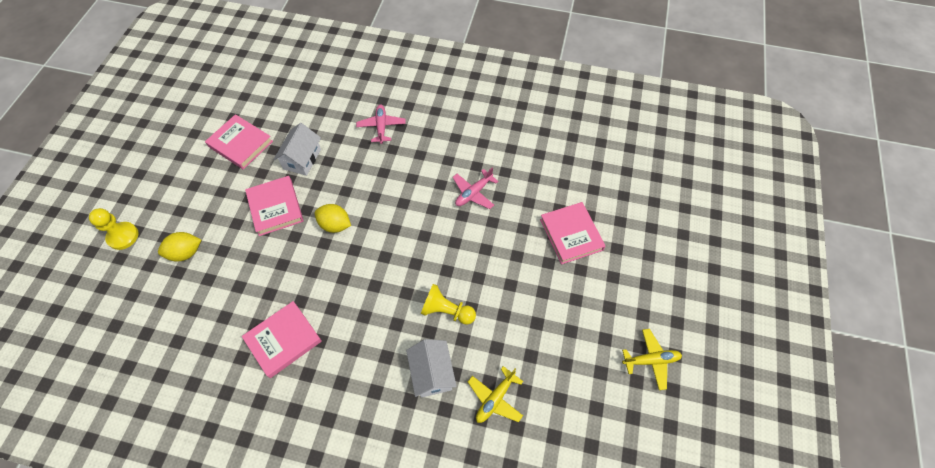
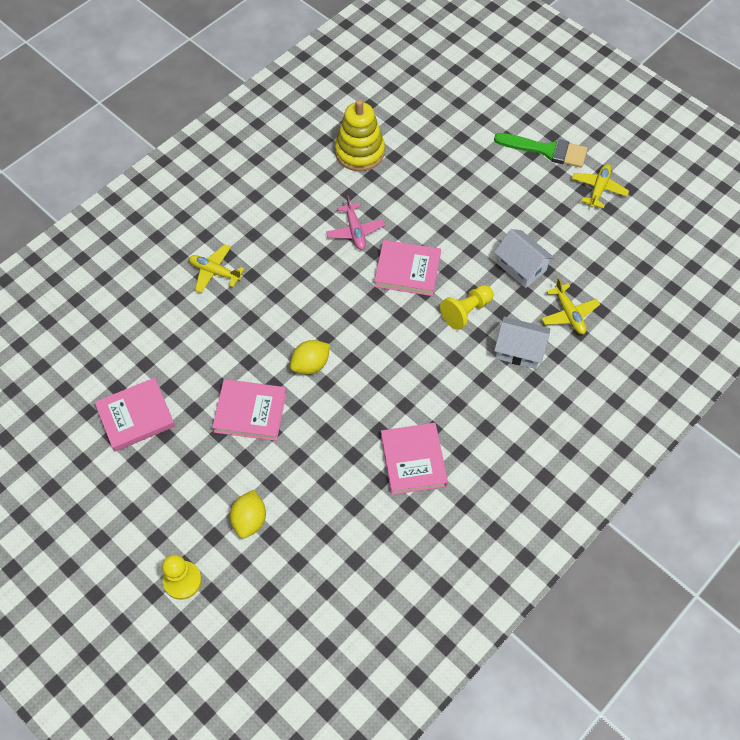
camera: 60 degrees left, 0 degrees up
(302, 159) = (203, 363): white house -> white house (521, 267)
(381, 127) = (215, 272): pink plane -> yellow plane
(550, 159) = (359, 152): none -> yellow stacking toy
(571, 234) = (451, 179): pink book -> pink book (407, 270)
(659, 294) = (546, 150): none -> green brush

